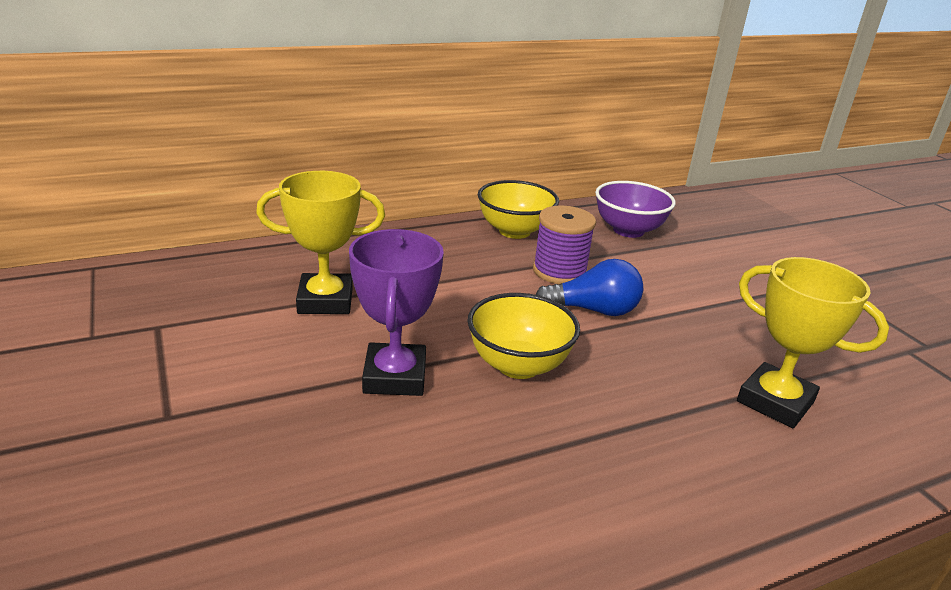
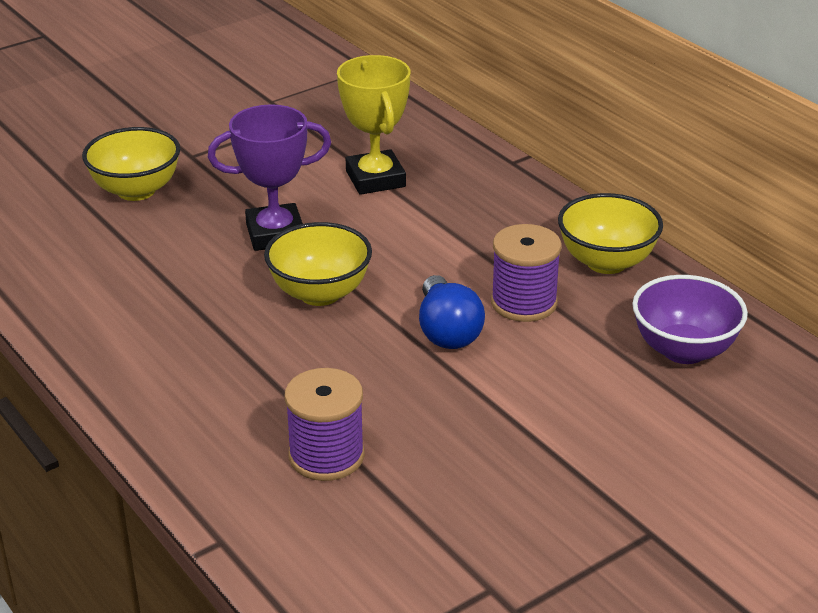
camera: 80 degrees right, 5 degrees up
(219, 479) = (136, 190): none -> yellow bowl
(775, 402) = (326, 456): yellow trophy -> purple spool

